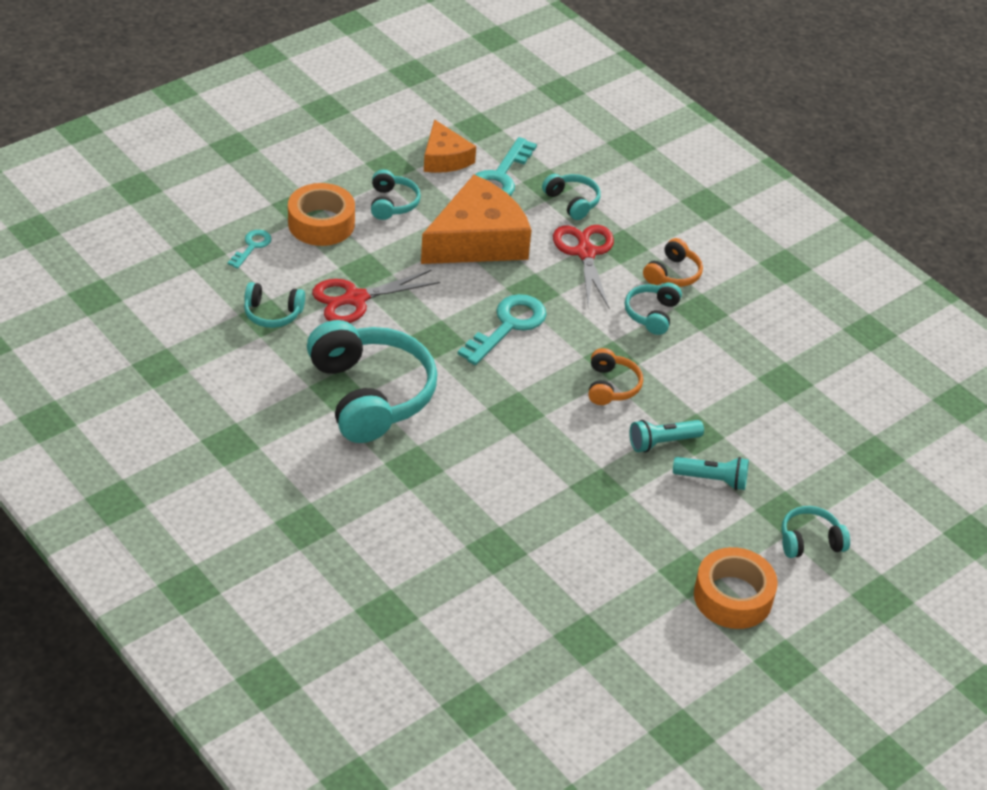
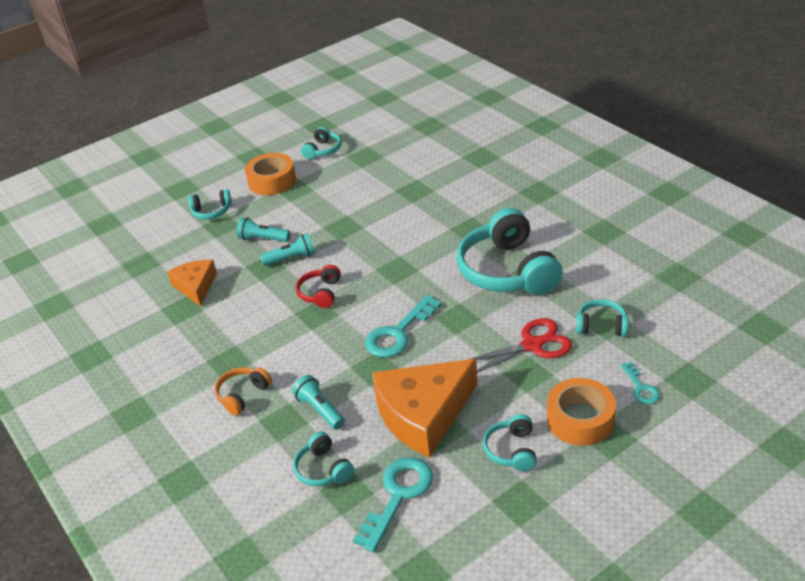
camera: 170 degrees left, 5 degrees down
(252, 246) = (641, 388): turquoise key -> turquoise key turned 45 degrees counterclockwise
(444, 158) = (460, 518): orange cheese -> orange cheese (196, 286)
(585, 253) = (320, 410): red scissors -> turquoise flashlight
(611, 386) = (320, 293): orange headphones -> red headphones
(652, 314) = (273, 354): turquoise headphones -> turquoise headphones (323, 150)

